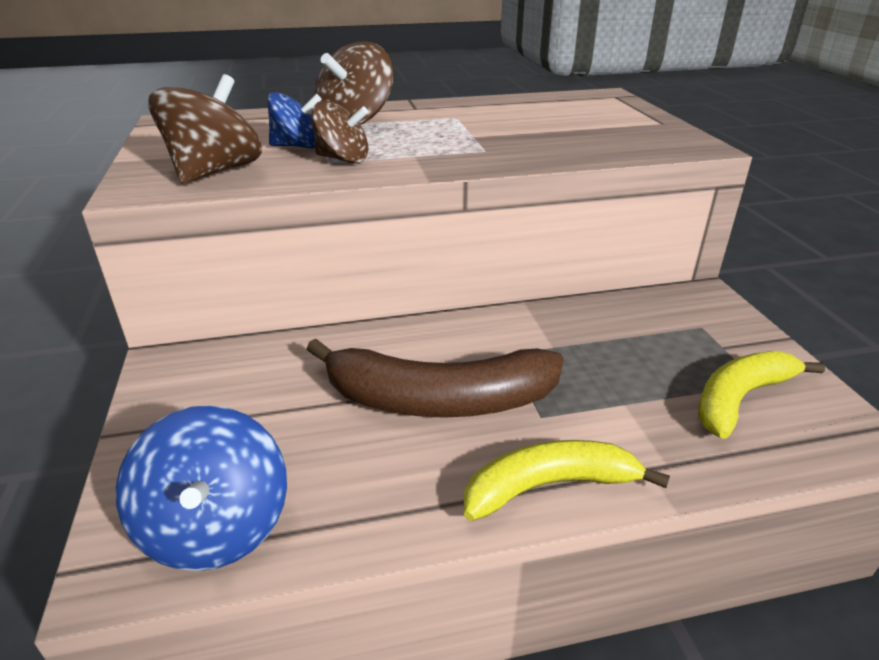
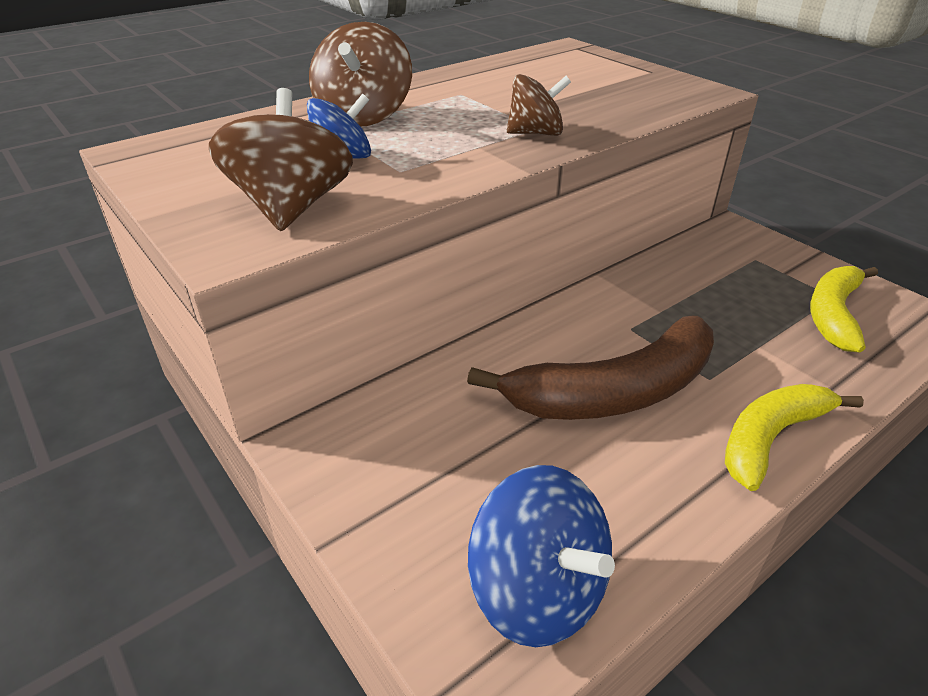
camera: 25 degrees left, 5 degrees up
(343, 159) = (413, 164): brown spinning top -> brown spinning top (535, 133)

